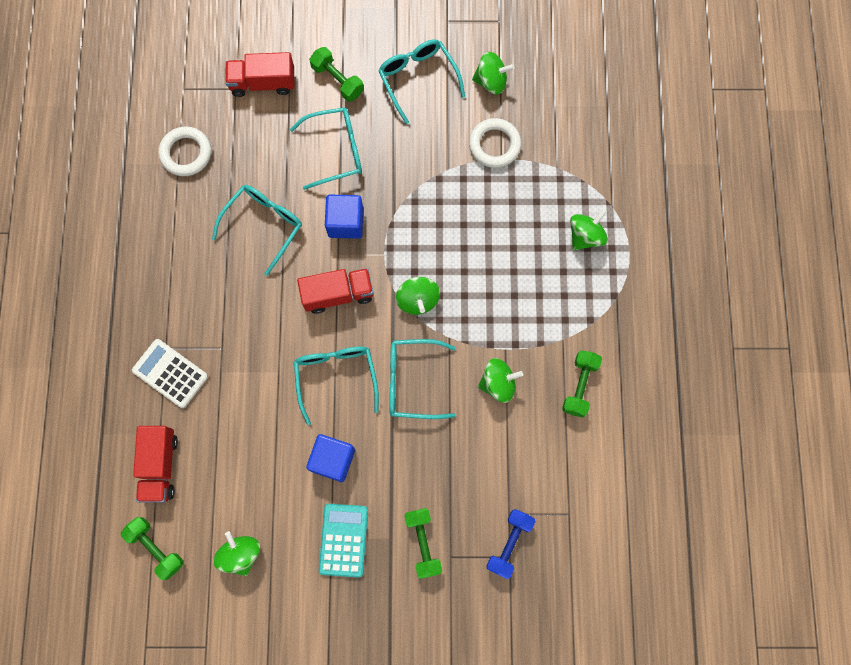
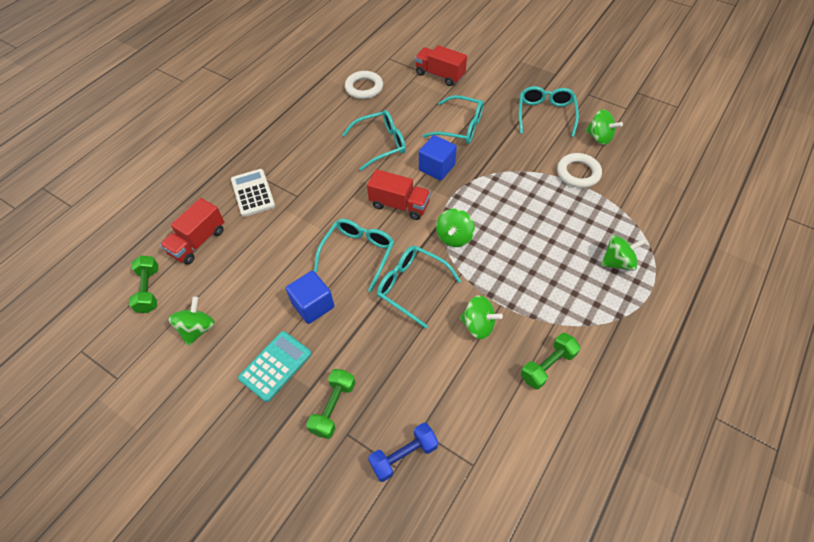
camera: 35 degrees right, 20 degrees down
(337, 80) = (489, 93): green dumbbell -> none

